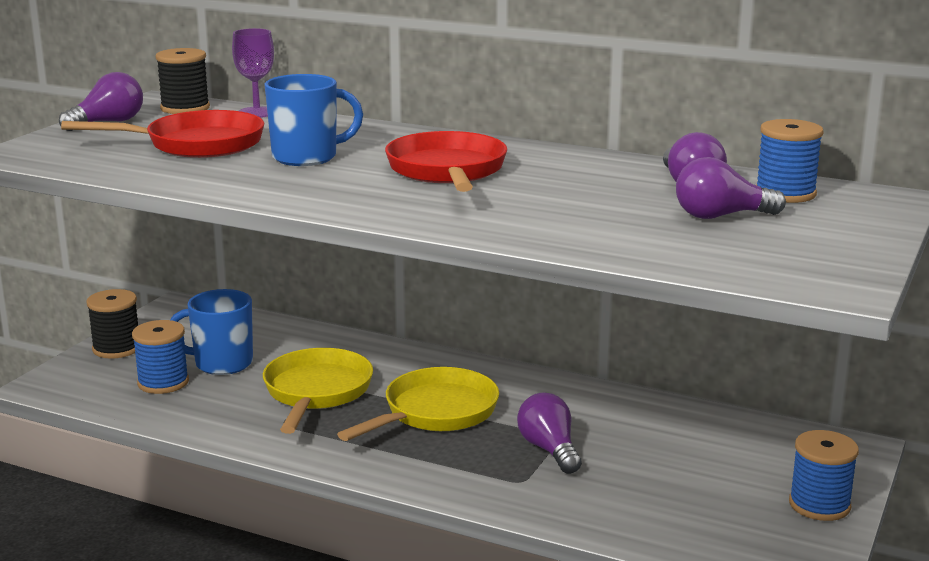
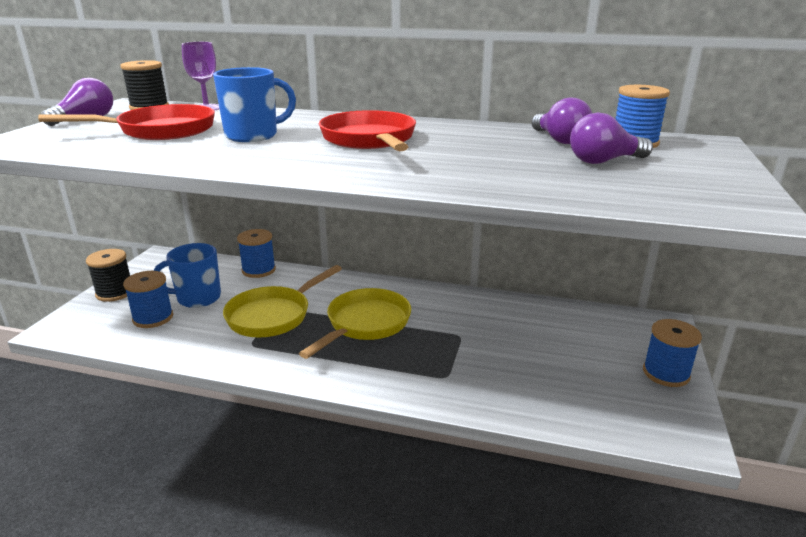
camera: 10 degrees left, 5 degrees up
(308, 334) = (258, 270): none -> blue spool
(316, 392) = (273, 315): yellow pan -> yellow pan turned 135 degrees counterclockwise
(549, 450) = (457, 347): purple light bulb -> none

